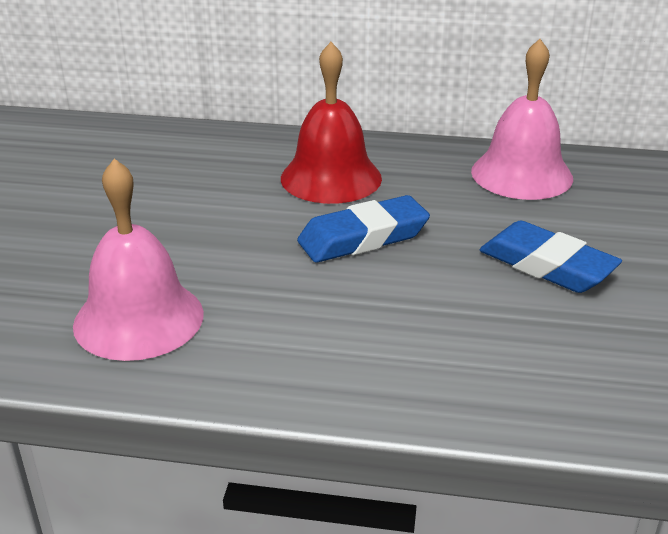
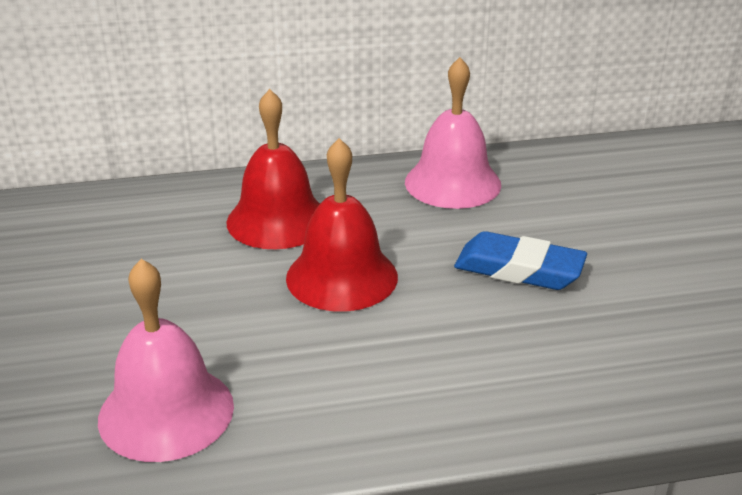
camera: 20 degrees left, 0 degrees up
(363, 238) = (342, 277): blue eraser -> red bell

